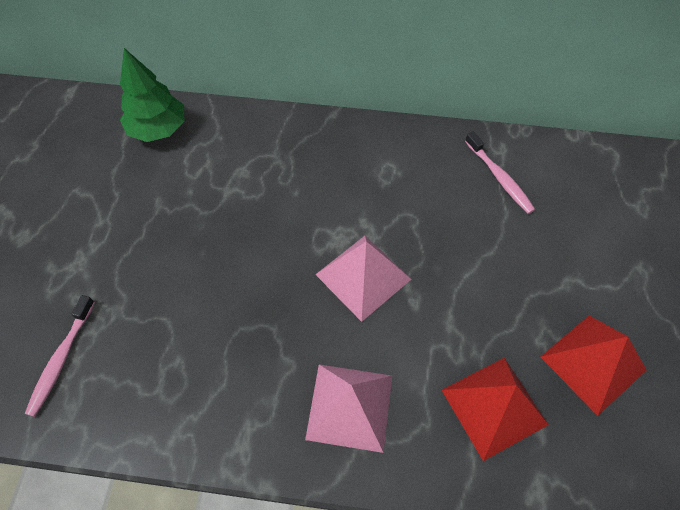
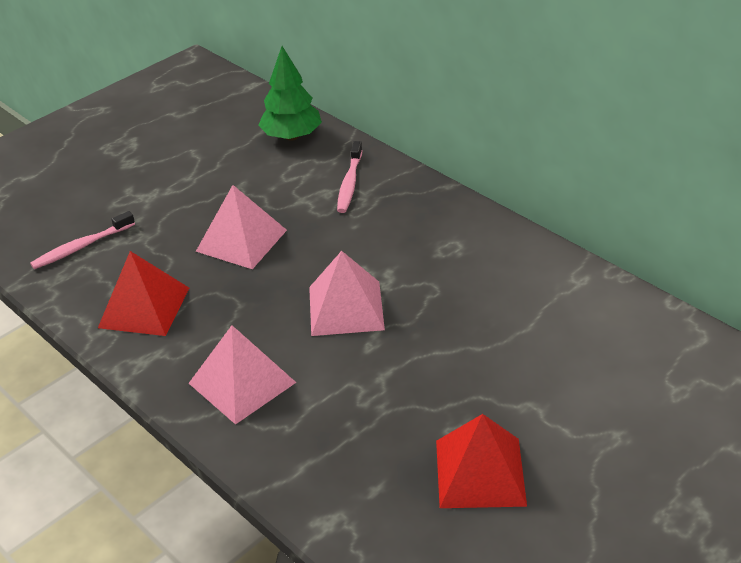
camera: 40 degrees right, 20 degrees down
(213, 261) = (241, 240): none -> pink pyramid
(494, 407) = (355, 449): red pyramid -> red pyramid (144, 307)
(499, 177) = (552, 299): pink toothbrush -> pink toothbrush (349, 183)

